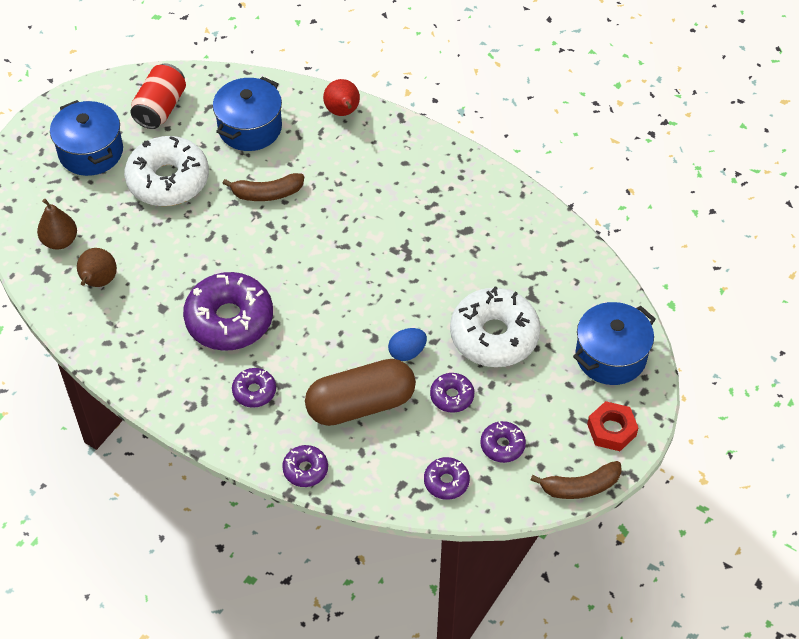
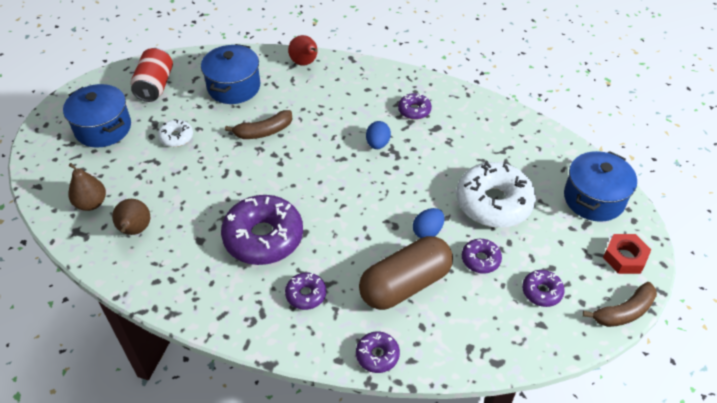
camera: 15 degrees left, 5 degrees down
(168, 180) = (176, 137): white donut -> white donut, size x0.48
(391, 236) = (377, 144): none -> blue egg
(446, 482) = (508, 335): purple donut -> purple donut (414, 110)

